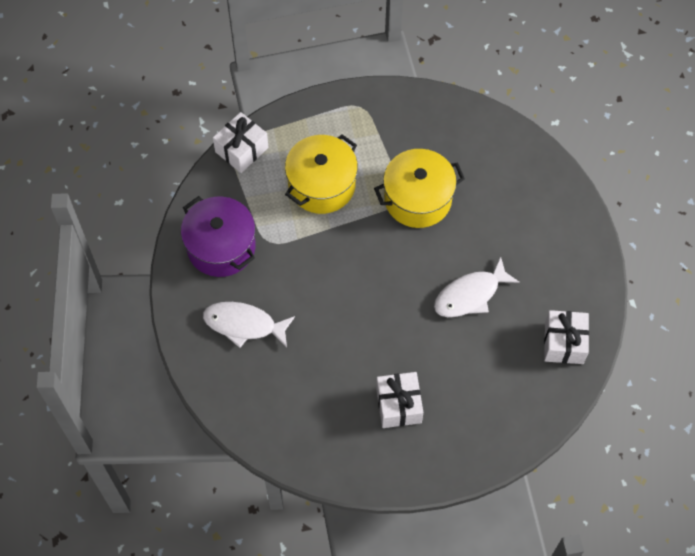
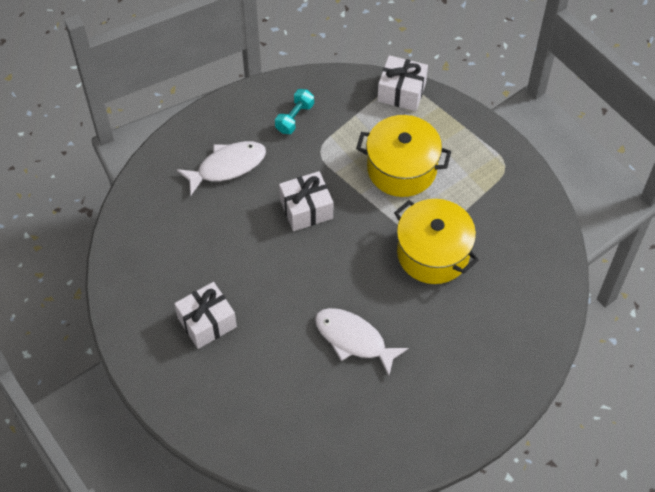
camera: 65 degrees right, 5 degrees down
(221, 247) = (294, 117): purple pot -> turquoise dumbbell
(244, 324) = (227, 166): white fish -> white fish turned 75 degrees clockwise
(564, 343) = (345, 445): white gift -> white gift (306, 209)

